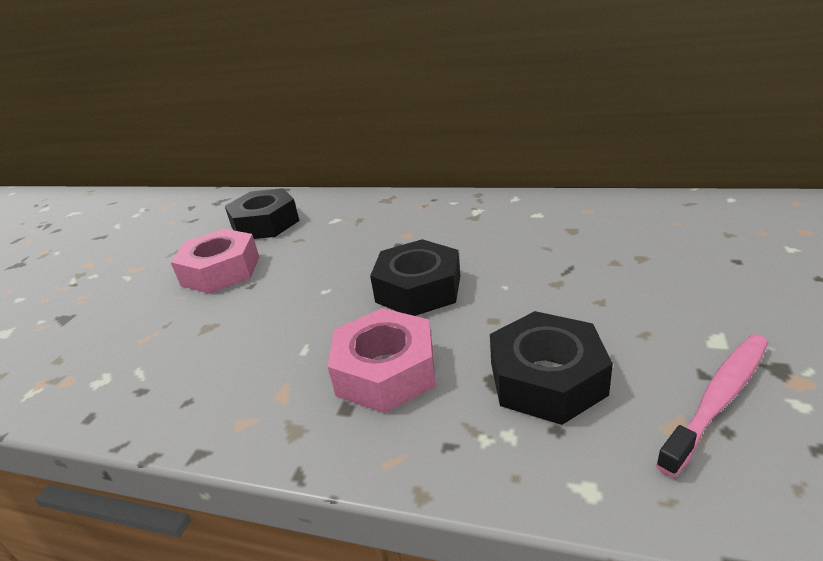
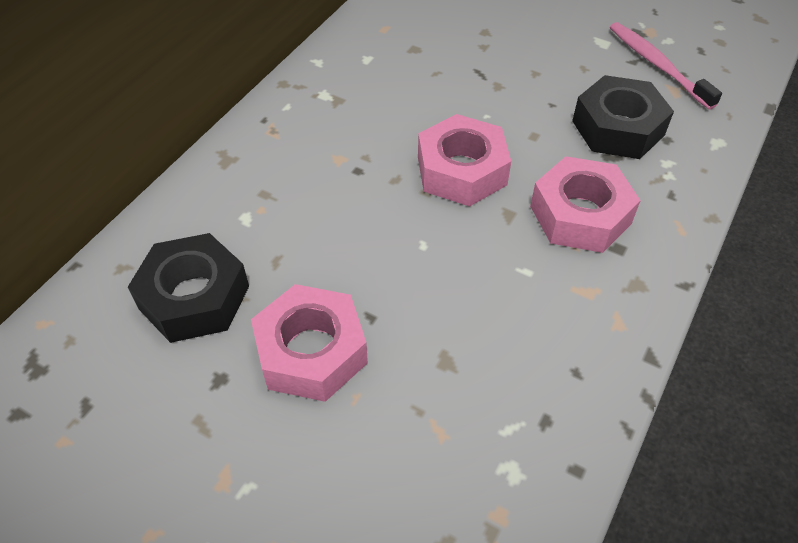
camera: 80 degrees left, 20 degrees up
(418, 289) = (461, 171): black nut -> pink nut

